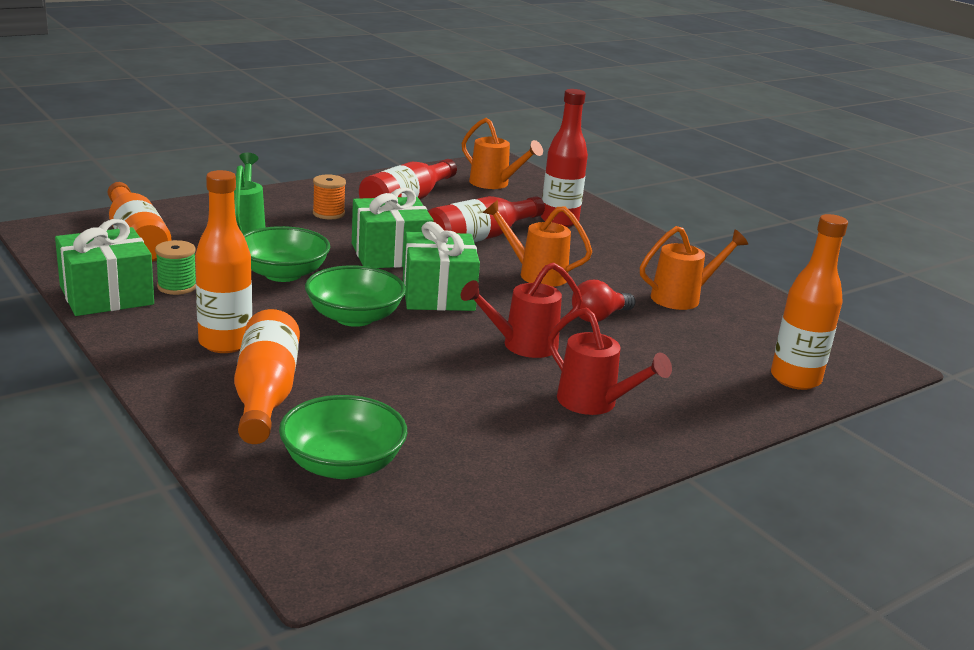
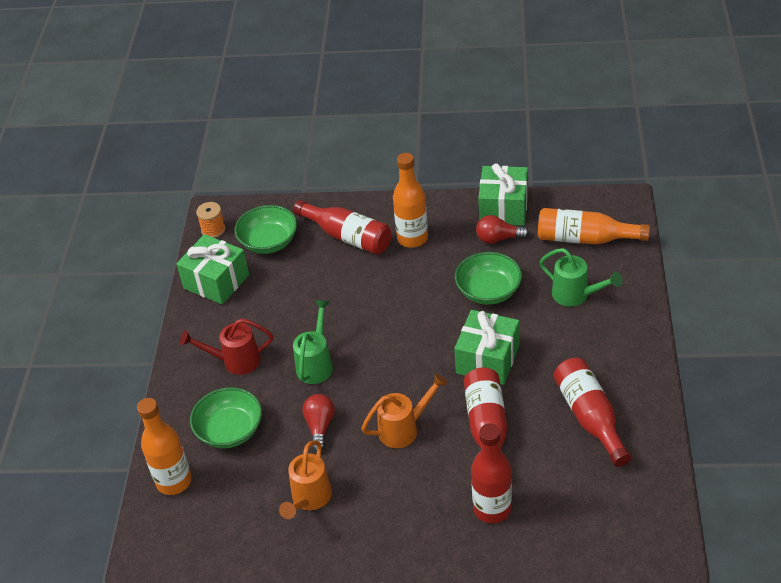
camera: 135 degrees right, 20 degrees up
(177, 287) = (498, 239): green spool -> red light bulb
(265, 394) = (347, 237): orange bottle -> red bottle
(328, 213) = (586, 355): orange spool -> orange spool (213, 230)
(354, 317) = (406, 302): green bowl -> green bowl (230, 430)
(438, 294) = (409, 356): green gift -> green gift (216, 281)
(494, 184) = (606, 509): orange watering can -> none
(522, 346) = (316, 364): red watering can -> green watering can

